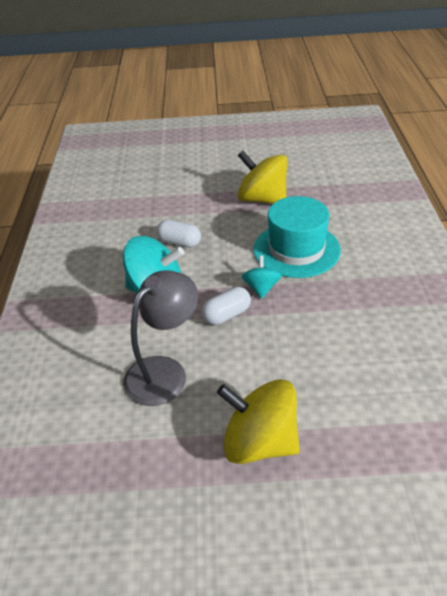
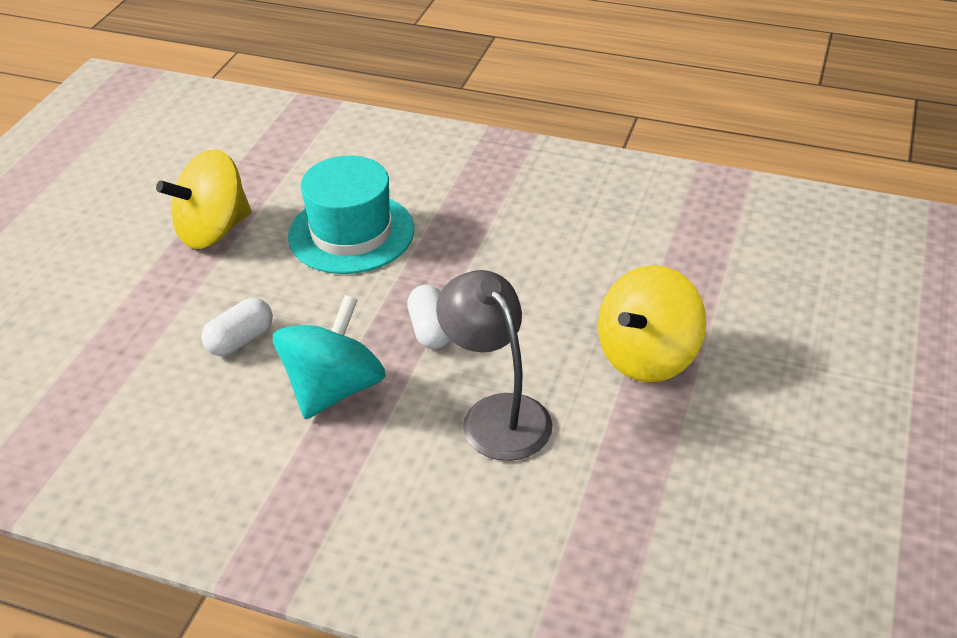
camera: 70 degrees left, 0 degrees up
(261, 288) = (402, 285): turquoise spinning top -> none

